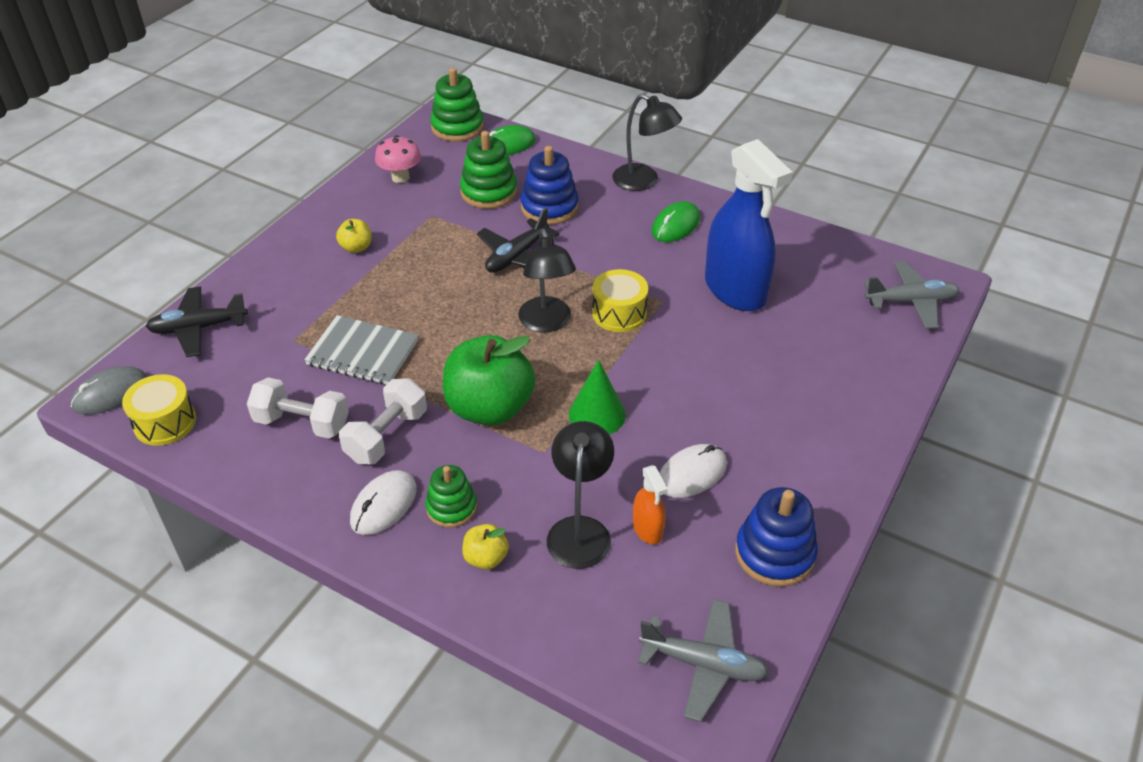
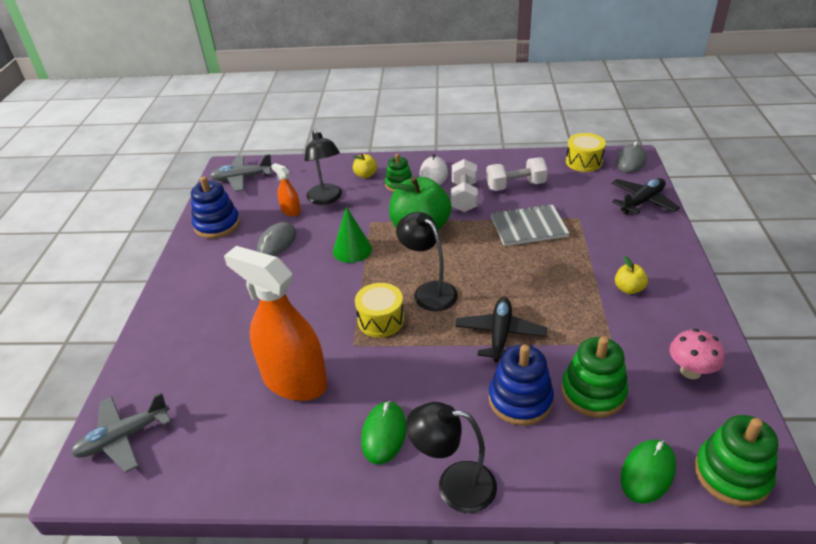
camera: 155 degrees right, 5 degrees down
(692, 473) = (277, 242): white mouse -> grey mouse
(735, 290) = (294, 381): blue spray bottle -> orange spray bottle

